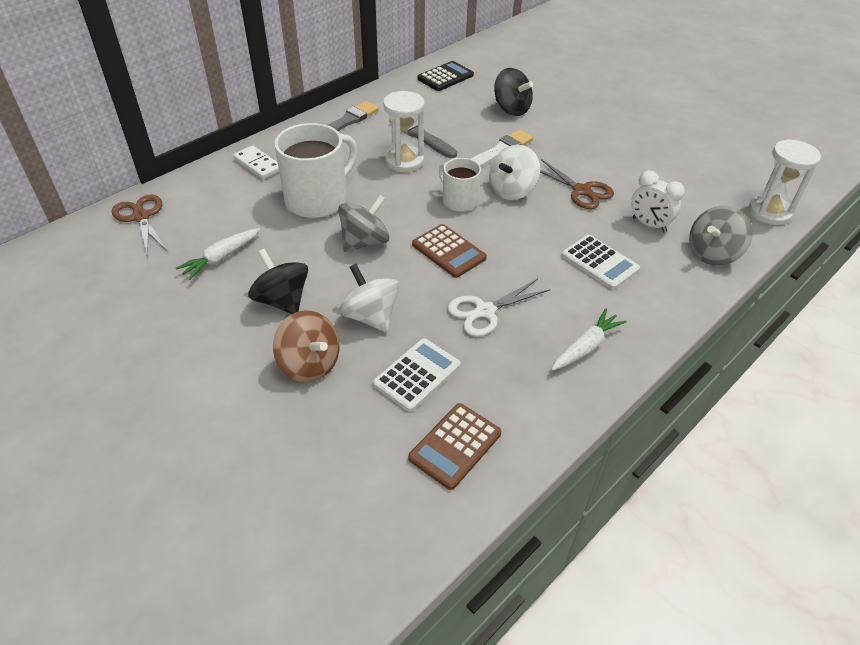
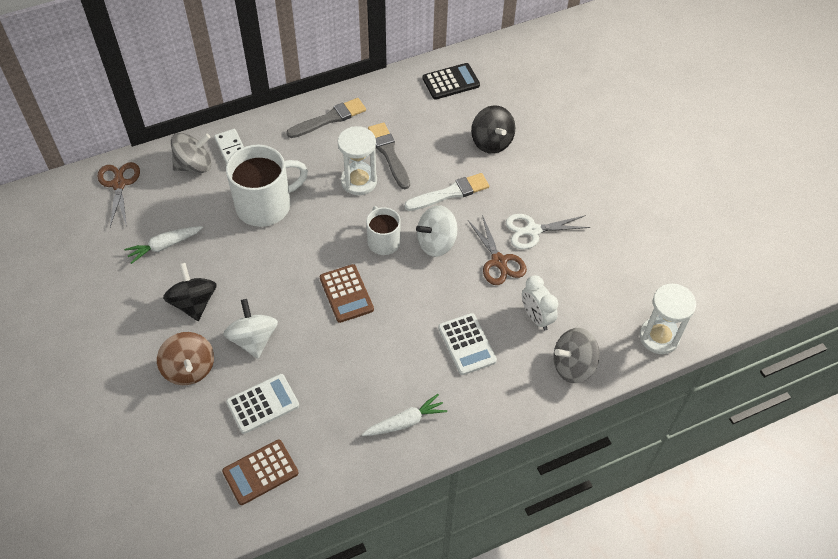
camera: 20 degrees right, 10 degrees up
(365, 242) = (283, 263): grey spinning top -> grey spinning top (194, 165)
(484, 311) = (344, 363): white scissors -> white scissors (532, 230)

